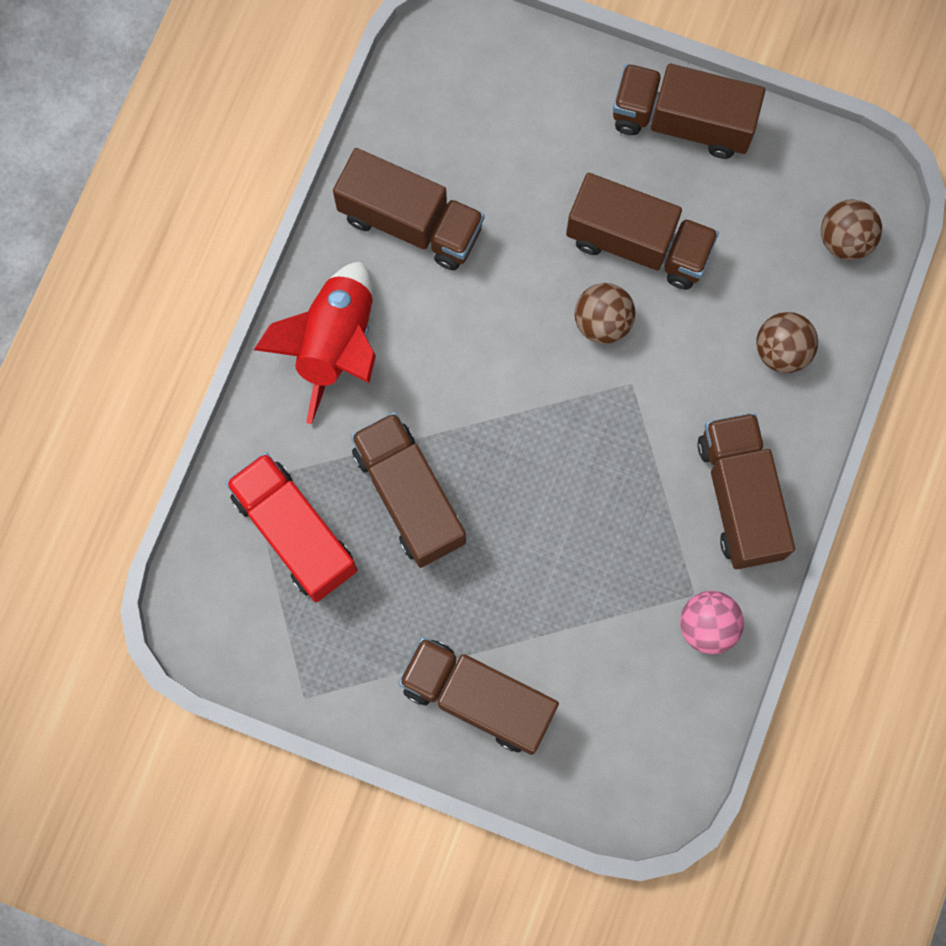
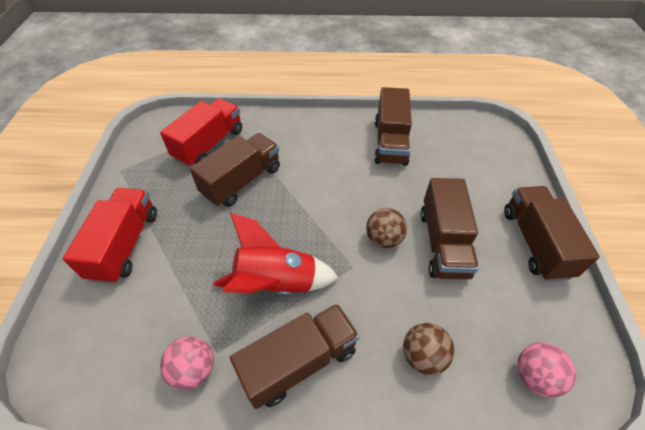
camera: 70 degrees right, 25 degrees down
(336, 344) = (312, 133): red rocket -> red rocket (276, 283)
(477, 698) = (125, 245): brown truck -> red truck
(844, 240) = (534, 376): brown ball -> pink ball

